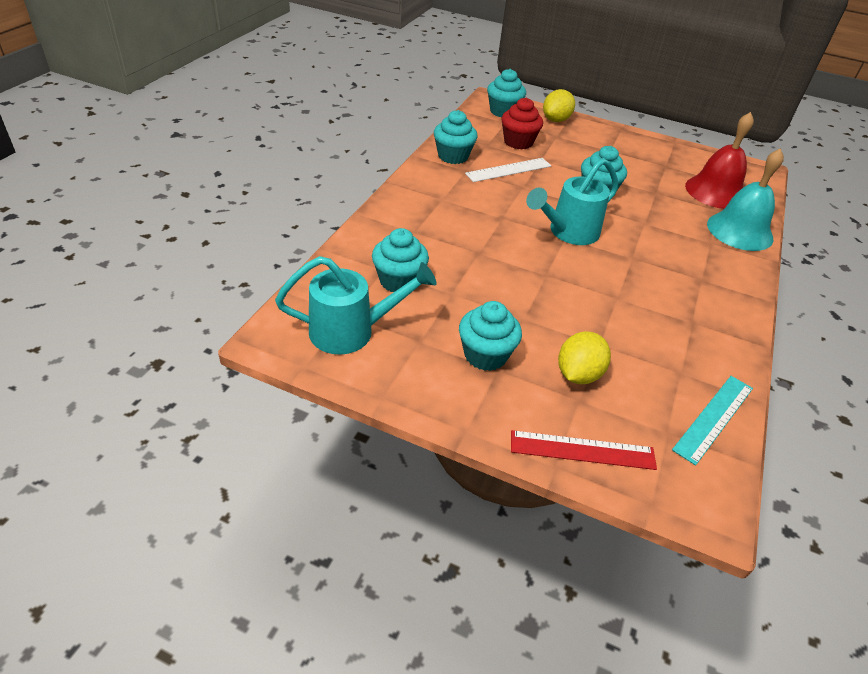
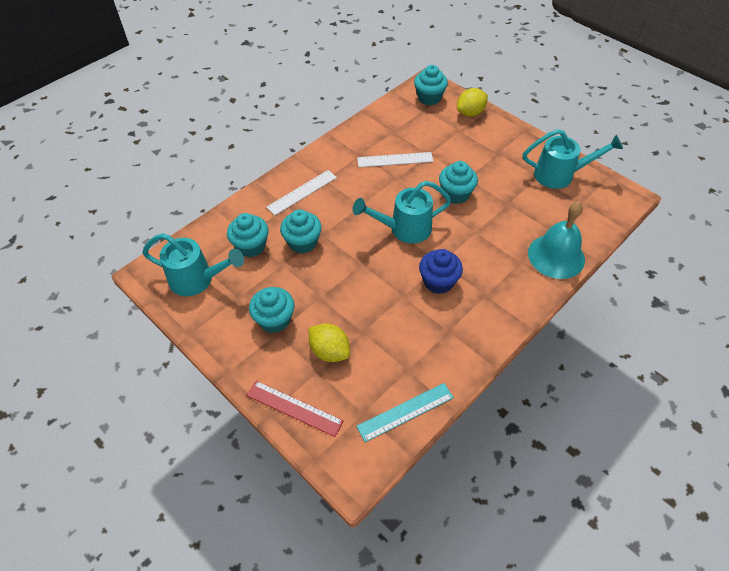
camera: 25 degrees right, 10 degrees up
(424, 215) = (302, 192): none -> white ruler
(453, 156) = (358, 139): turquoise cupcake -> turquoise cupcake (302, 242)
(518, 142) = (421, 132): red cupcake -> none
(578, 374) = (329, 351): yellow lemon -> yellow lemon turned 75 degrees clockwise
(644, 276) = (438, 282): none -> blue cupcake
(684, 161) = (559, 175): none -> turquoise watering can
(715, 192) = (564, 212): red bell -> none

